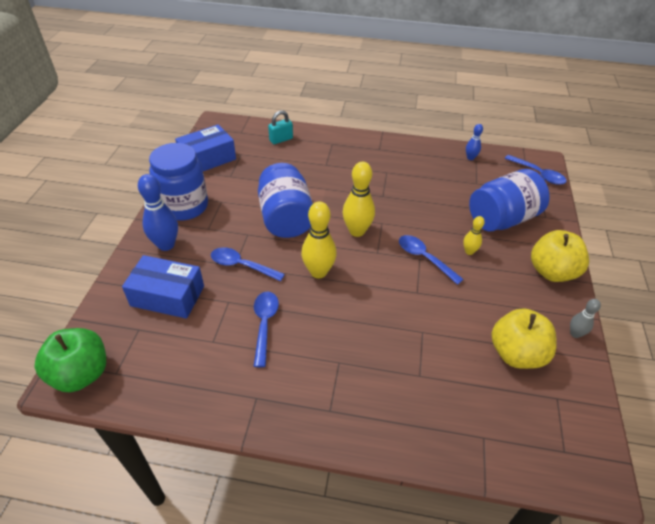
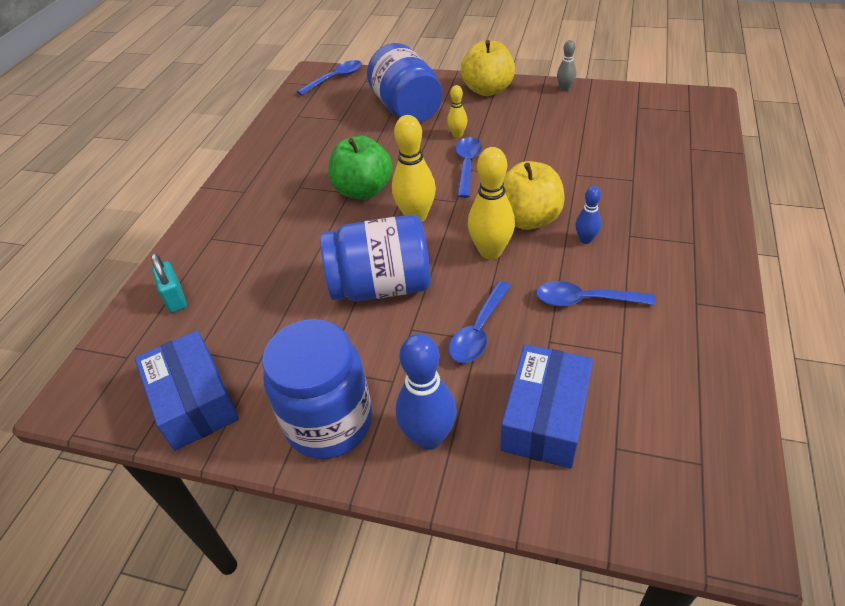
camera: 80 degrees left, 0 degrees up
(81, 374) = (716, 513): green apple -> green apple (363, 190)
(424, 258) = (467, 165): blue spoon -> blue spoon turned 135 degrees clockwise
(470, 158) = (291, 119): blue bowling pin -> blue bowling pin (585, 240)
(516, 353) = (594, 121): yellow apple -> yellow apple (528, 219)

